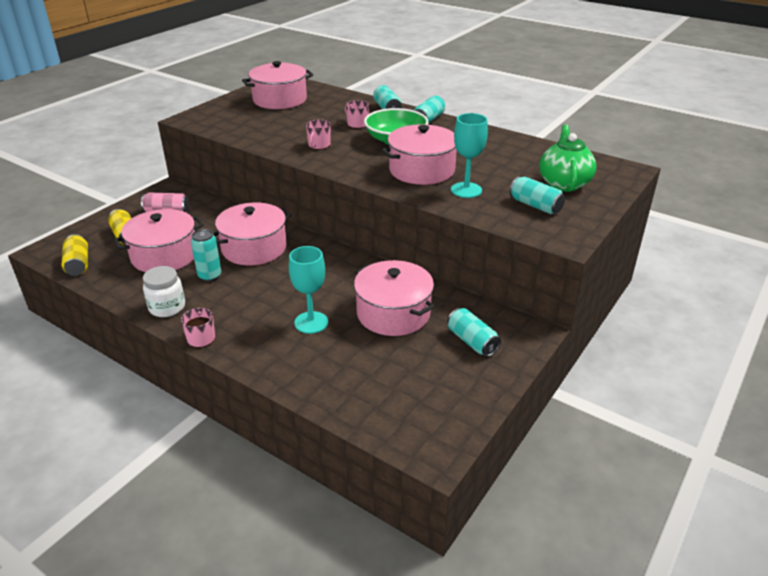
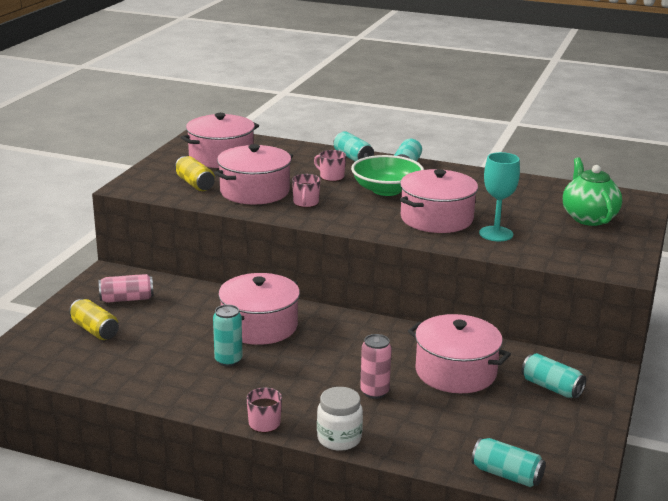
camera: 15 degrees left, 10 degrees down
(78, 264) = (59, 367): yellow can -> yellow can (195, 184)
(164, 256) = (159, 346): pink pot -> pink pot (254, 191)
(167, 307) = (202, 398): white jar -> white jar (339, 439)
(311, 322) = (374, 392): turquoise goblet -> pink can
(535, 205) = (574, 242): turquoise can -> turquoise can (507, 475)

